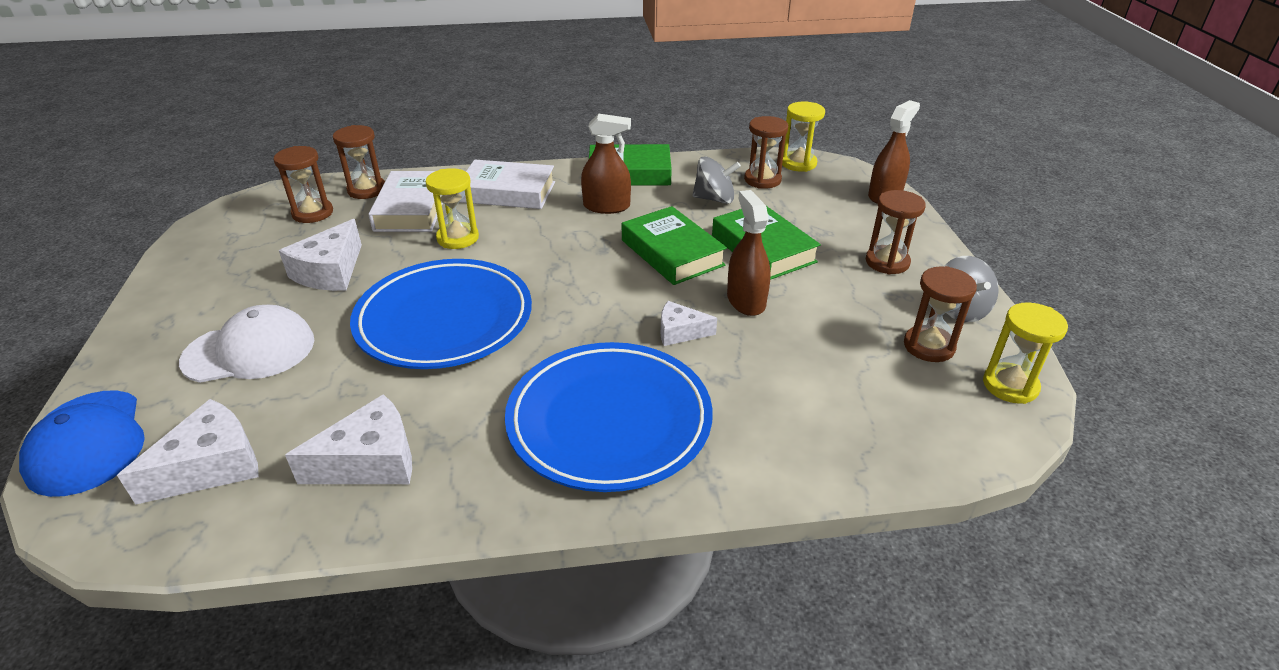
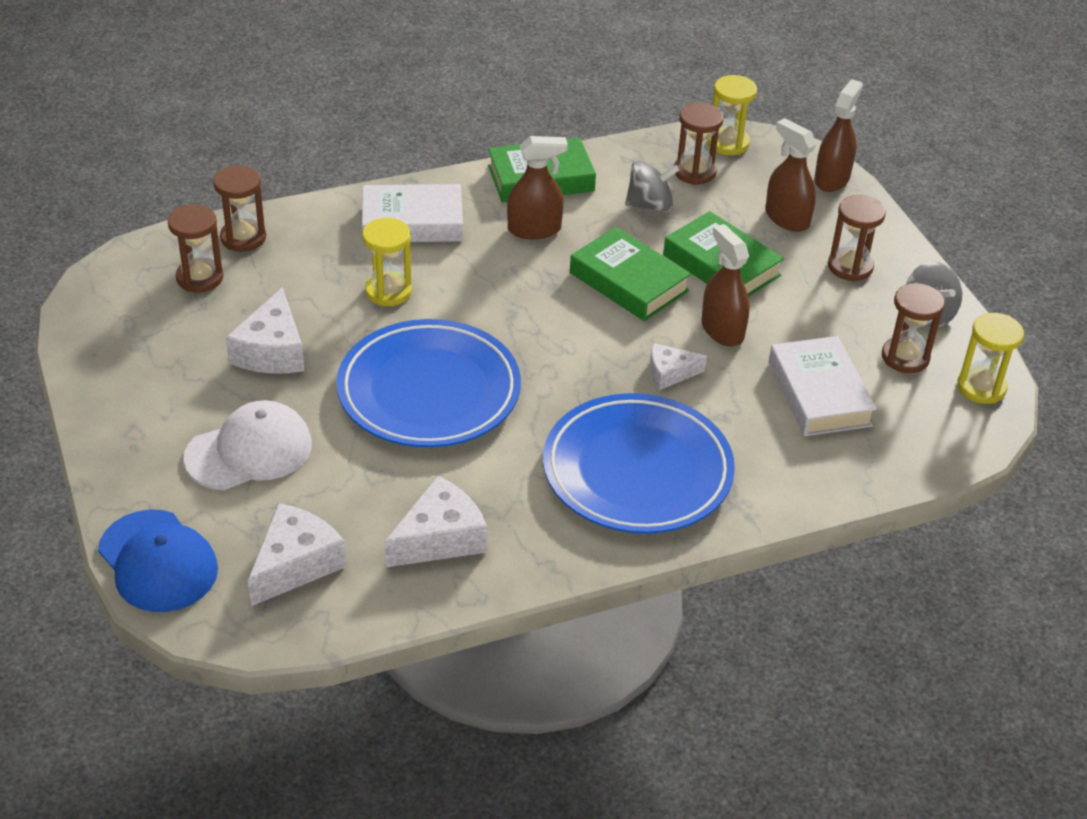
camera: 15 degrees left, 5 degrees up
(412, 209) = (313, 258): white book -> white book (819, 394)
(835, 219) = (787, 218): none -> brown spray bottle

